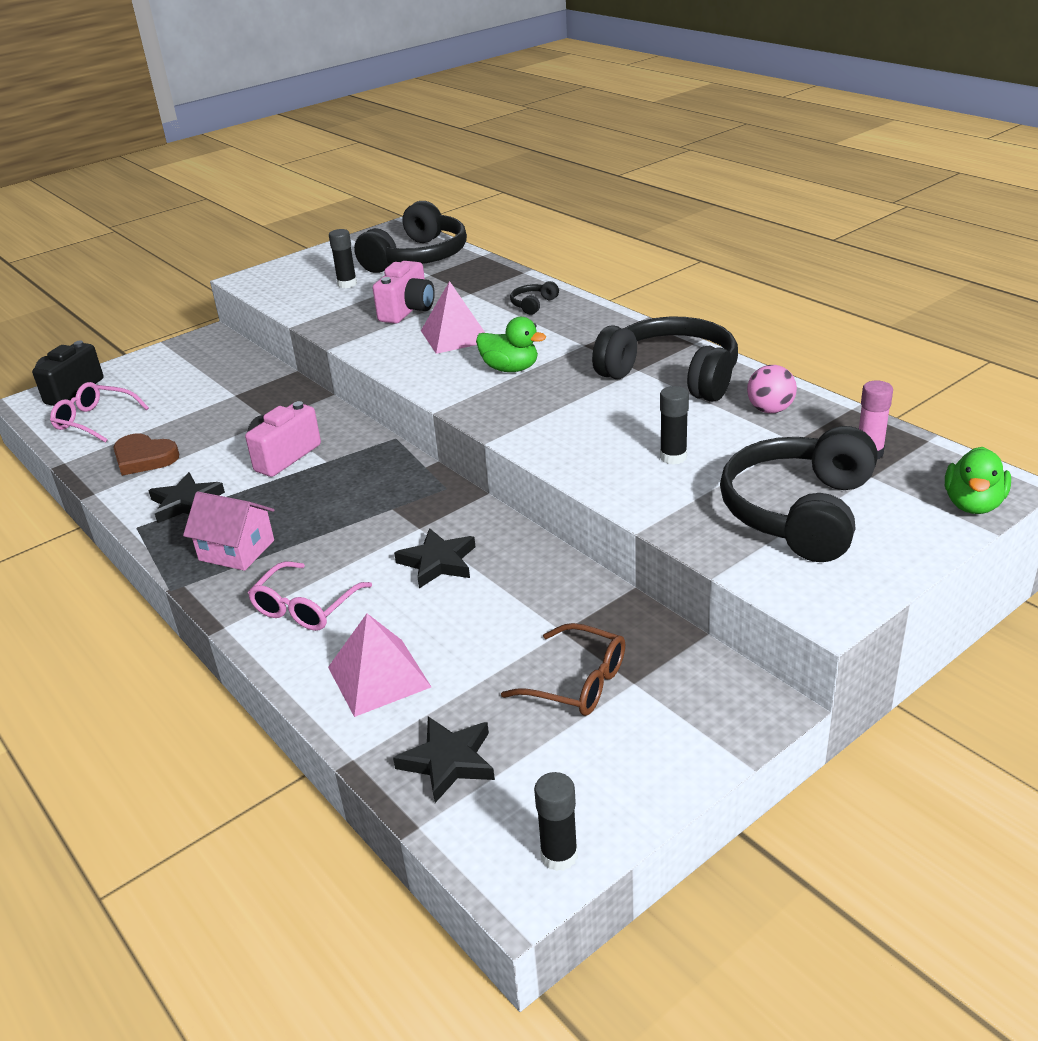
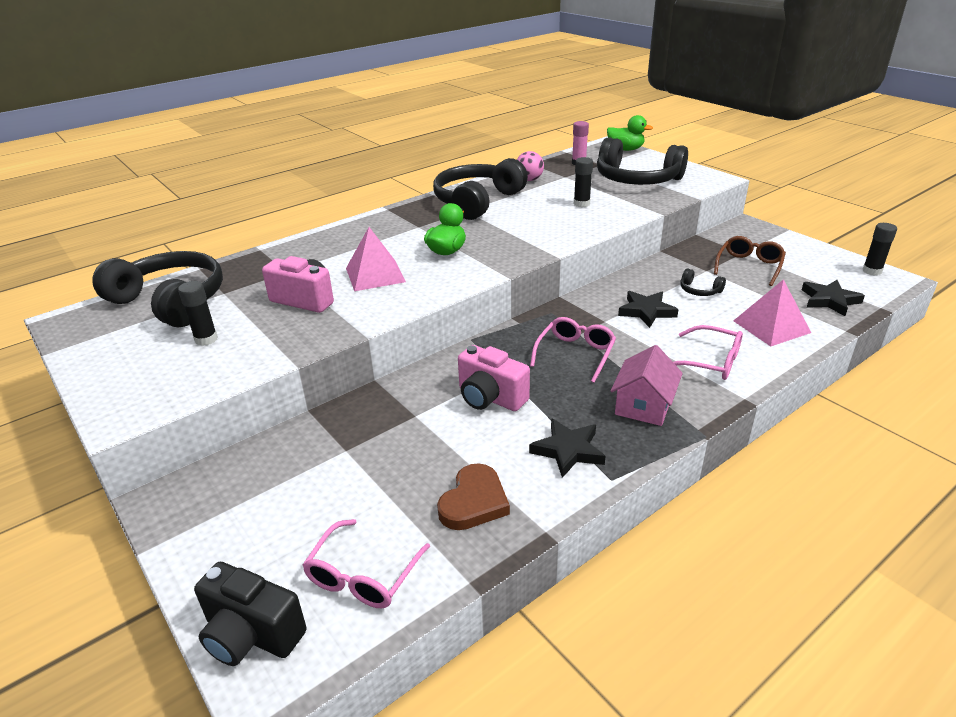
camera: 90 degrees left, 0 degrees up
(349, 506) = (575, 354): none -> pink glasses
(533, 304) = (333, 244): black headphones -> black headphones (699, 290)

